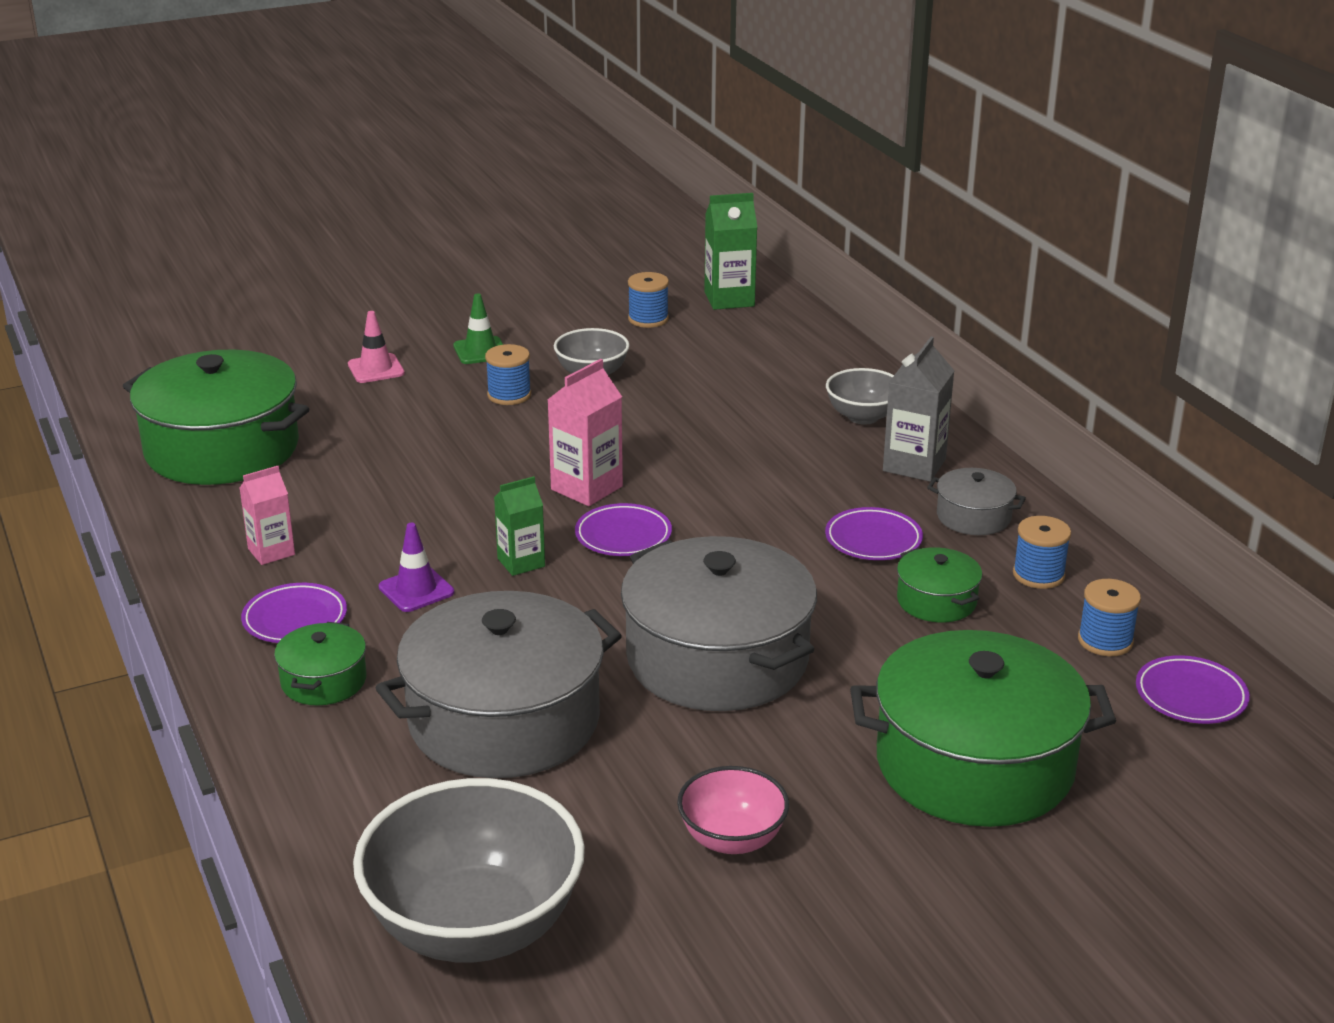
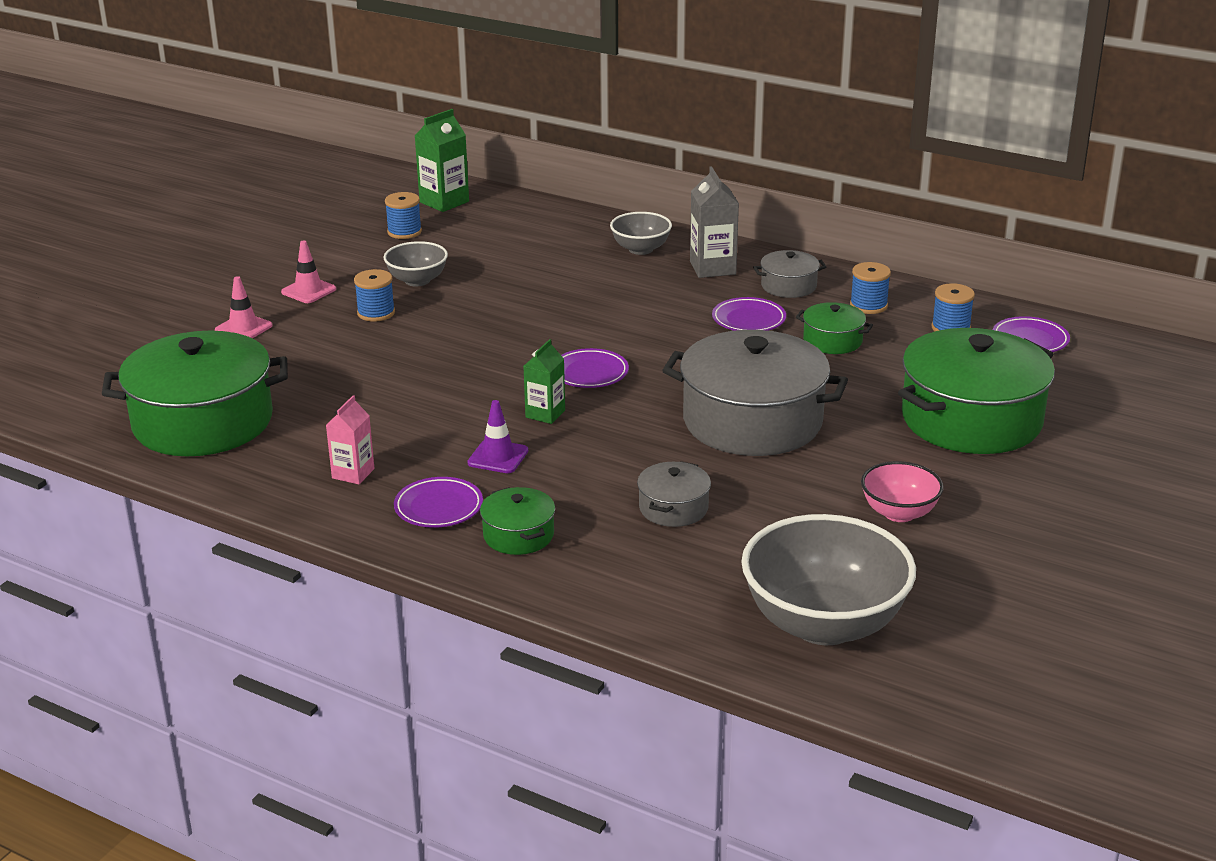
camera: 35 degrees left, 0 degrees up
(480, 351) = (308, 291): green traffic cone -> pink traffic cone
(504, 720) = (673, 508): grey pot -> grey pot, size x0.46
(586, 488) = (521, 353): pink carton -> none

